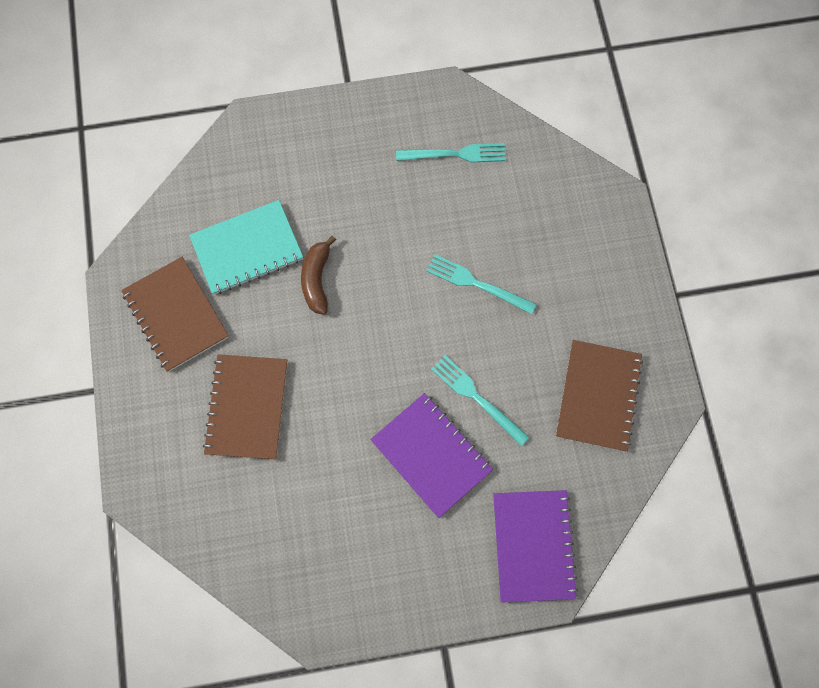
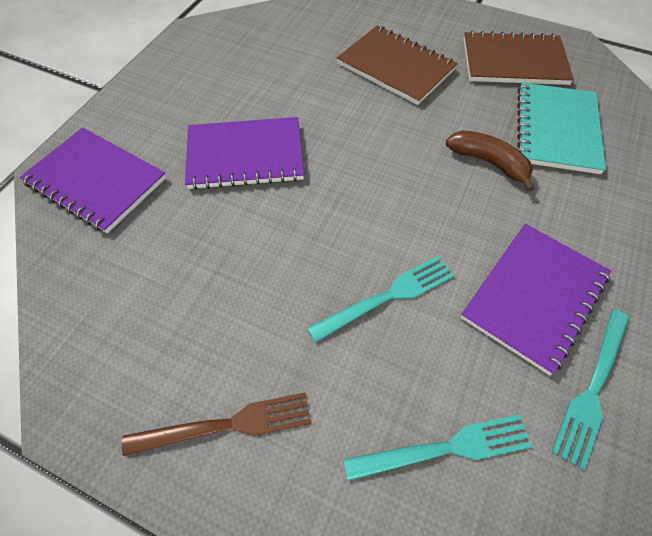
camera: 125 degrees right, 15 degrees down
(416, 204) = (534, 297): none -> purple notebook
(476, 397) = (263, 219): turquoise fork -> turquoise fork (445, 448)
(598, 396) = (157, 334): brown notebook -> none
(612, 317) = (227, 425): none -> brown fork

